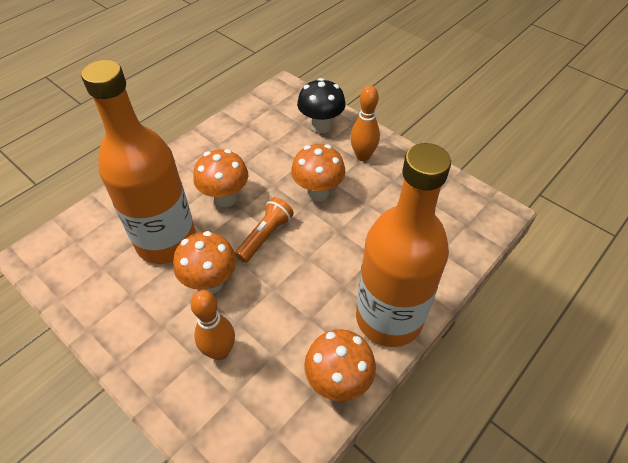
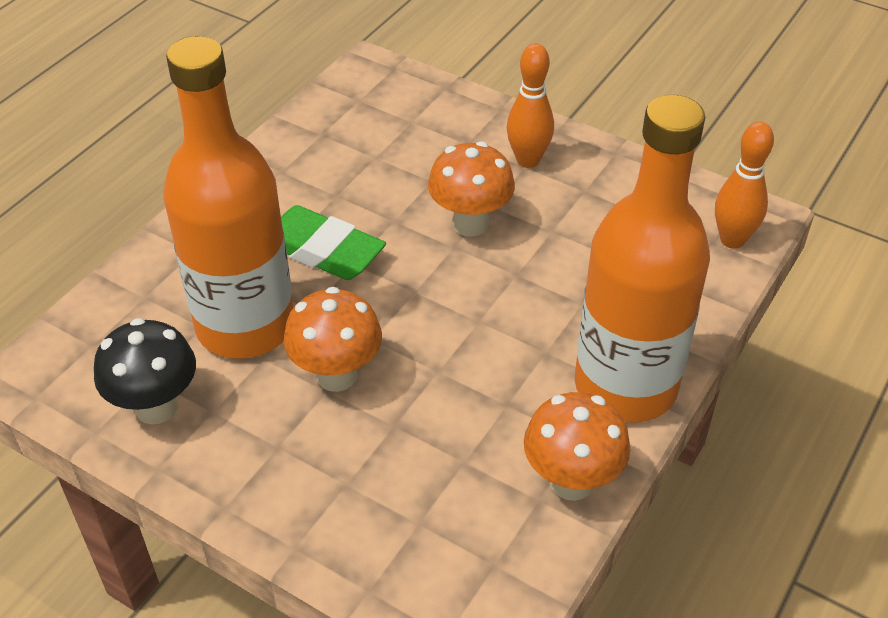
camera: 10 degrees left, 5 degrees down
(220, 351) = (380, 468): orange bowling pin -> orange bowling pin (732, 240)
(225, 198) = (322, 250): orange mushroom -> green eraser
(265, 236) = (404, 297): orange flashlight -> none
(321, 126) = (448, 122): black mushroom -> black mushroom (156, 407)

